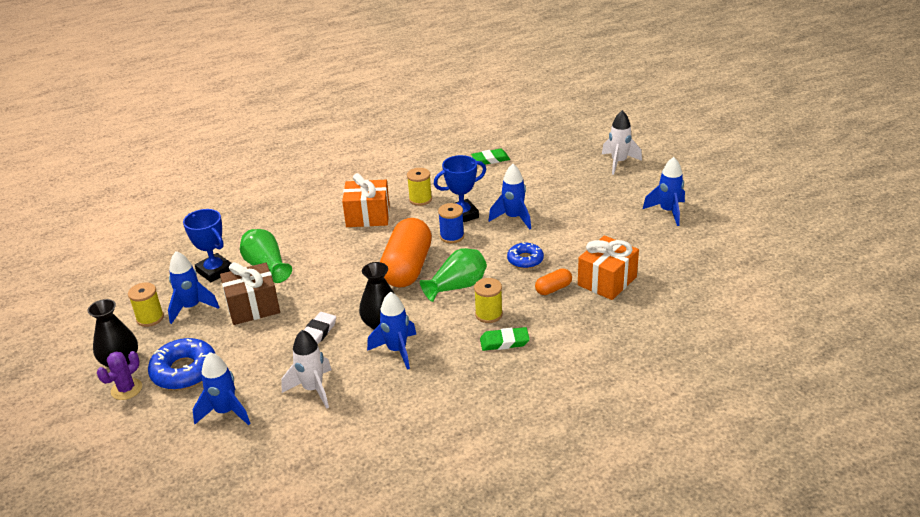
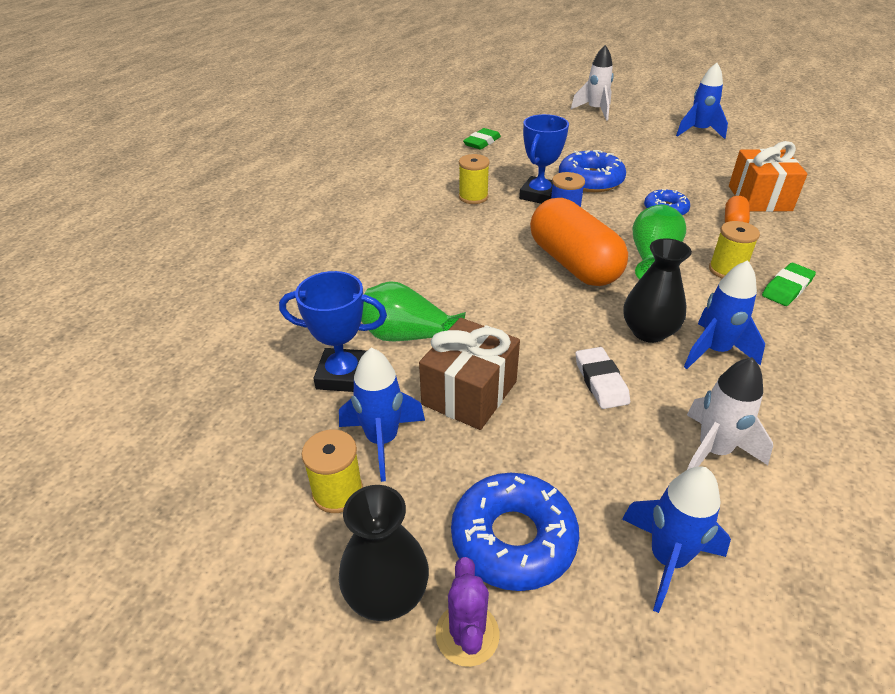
camera: 40 degrees left, 5 degrees up
(368, 216) = (443, 233): orange gift -> none
(513, 218) = (590, 180): blue rocket -> blue donut

